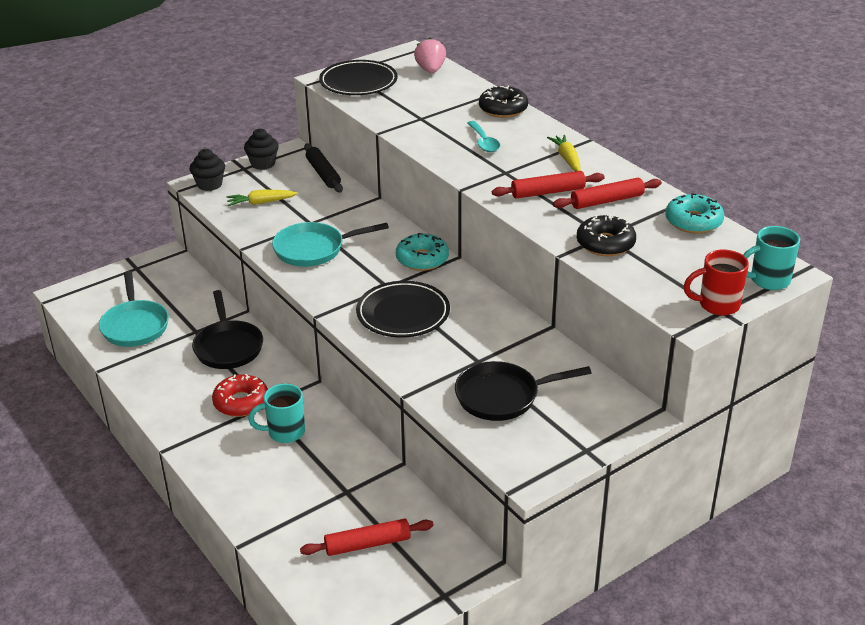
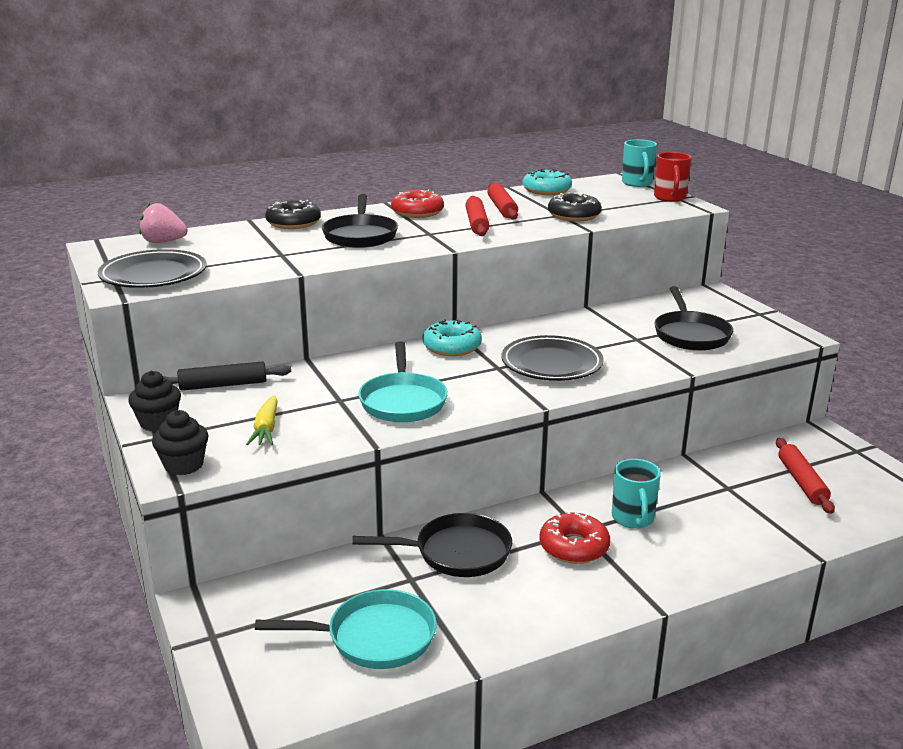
camera: 80 degrees left, 10 degrees down
(483, 142) = (360, 235): turquoise spoon -> black pan
(567, 159) = (417, 212): yellow carrot -> red donut

